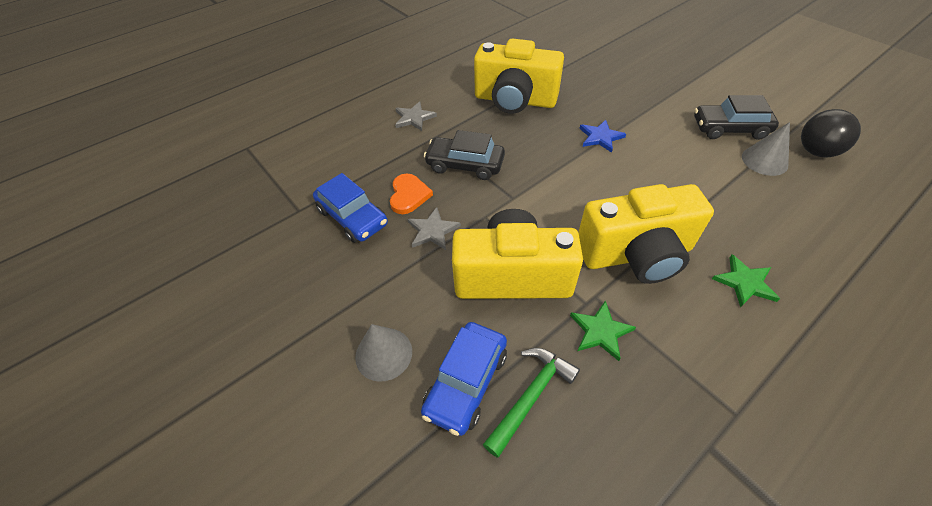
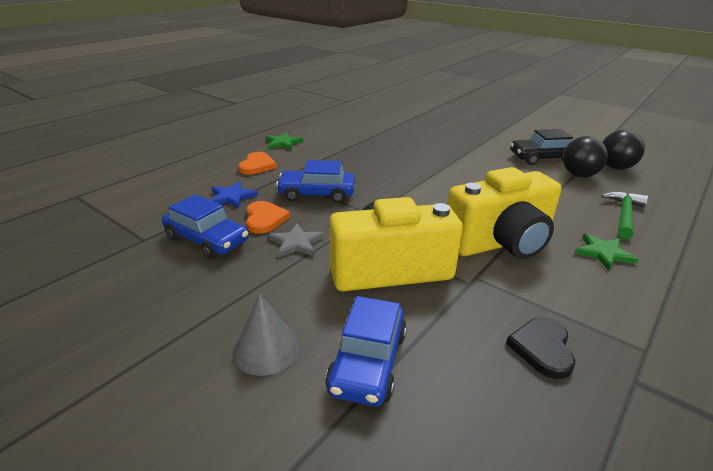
camera: 15 degrees left, 20 degrees down
(414, 118) = (257, 166): grey star -> orange heart
(465, 165) = (316, 194): black car -> blue car
(515, 100) = (351, 150): yellow camera -> none
(530, 396) = (442, 365): green hammer -> green hammer (624, 215)
(600, 137) = (437, 169): blue star -> blue star (232, 197)
(600, 331) = (491, 302): green star -> green star (283, 143)
(631, 394) = (542, 348): none -> black heart
(764, 160) = (579, 175): grey cone -> black ball

